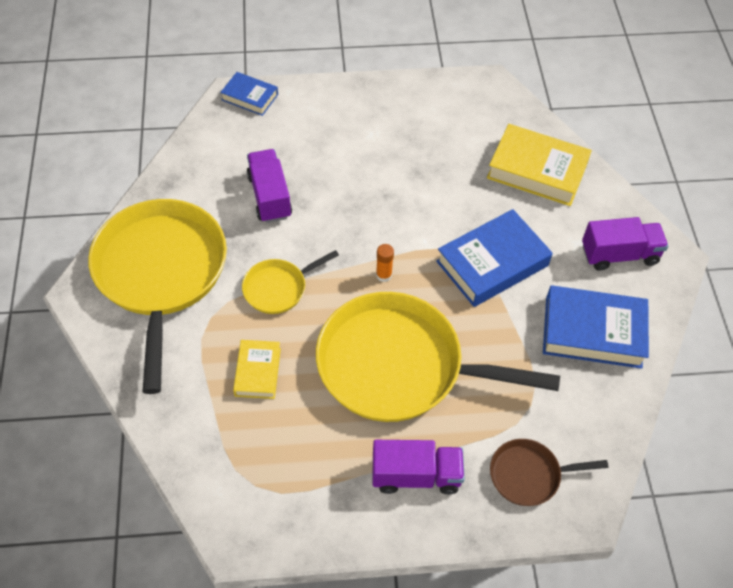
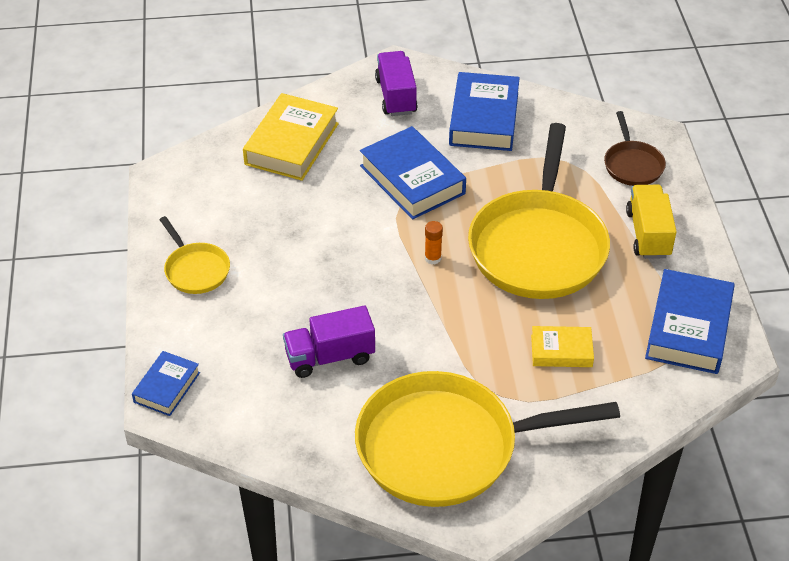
camera: 90 degrees left, 10 degrees down
(276, 494) = (688, 328): none -> blue book
(278, 288) = (457, 341): yellow pan -> yellow pan (195, 269)
(416, 475) = (648, 234): purple truck -> yellow truck

